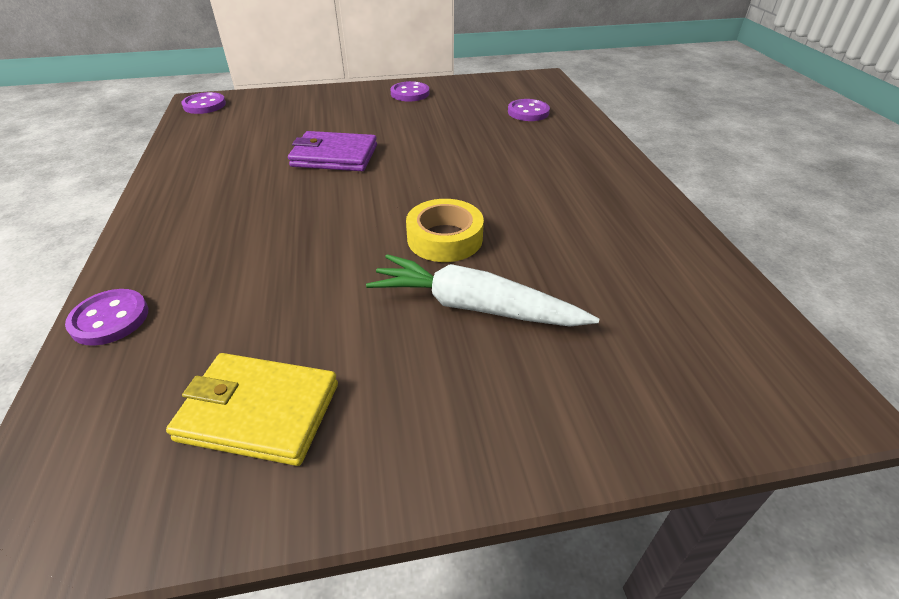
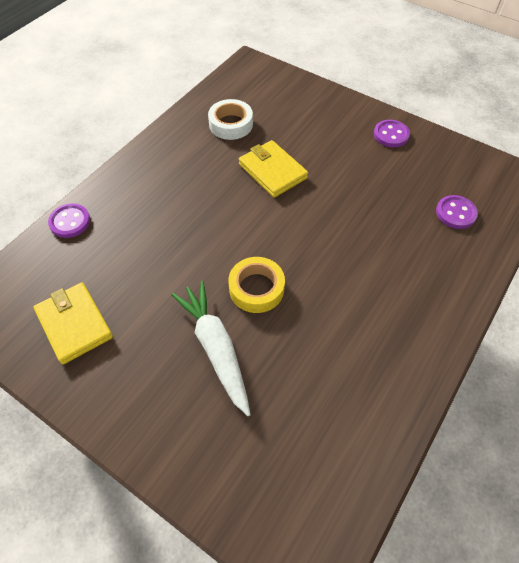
camera: 45 degrees right, 15 degrees up
(204, 105) = (248, 69): purple button -> none
(238, 145) = (231, 124): none -> white tape
(334, 156) = (272, 171): purple wallet -> yellow wallet

